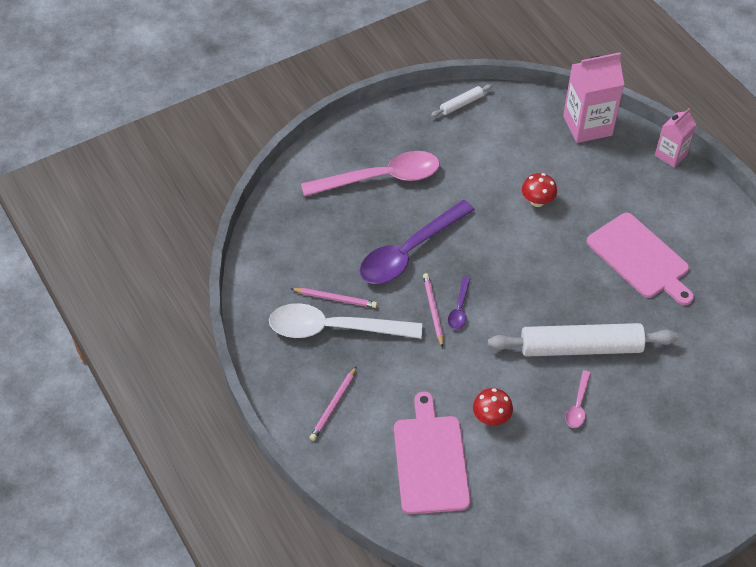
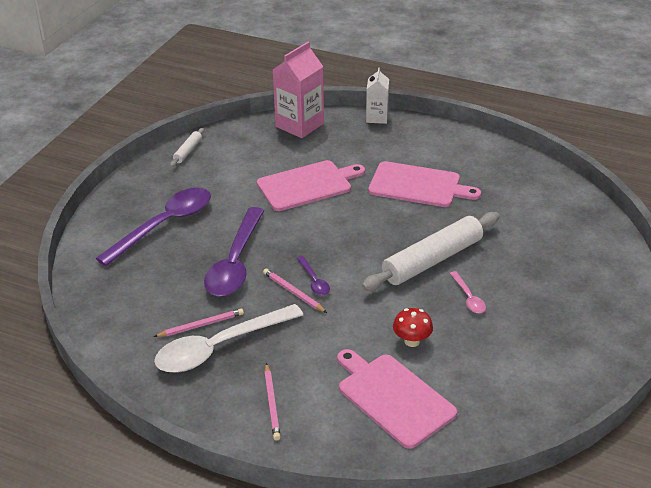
camera: 35 degrees left, 15 degrees down
(380, 178) = (164, 225): pink spoon -> purple spoon
(537, 201) = (307, 185): red mushroom -> pink cutting board
(670, 155) = (377, 117): pink carton -> white carton

